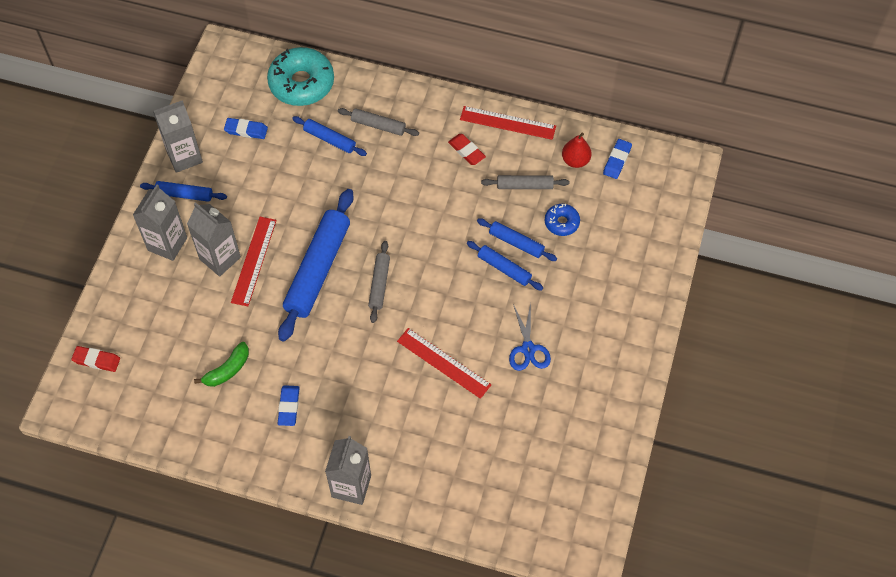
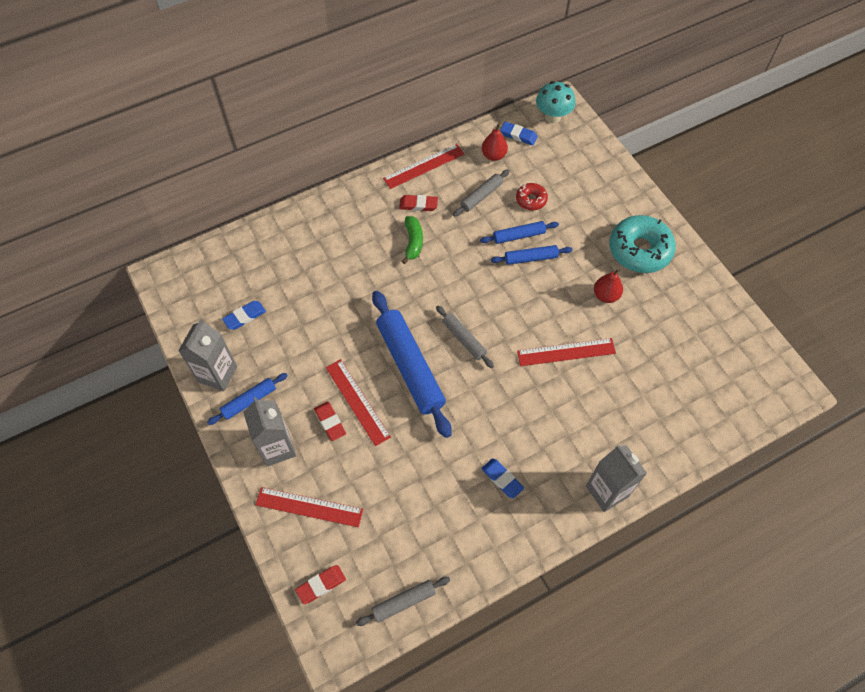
camera: 45 degrees left, 0 degrees up
(144, 303) = (309, 507): none -> red ruler
(220, 258) = (330, 422): grey carton -> red eraser
(227, 370) = (429, 495): green banana -> green banana (413, 242)
(301, 83) = (249, 252): turquoise donut -> turquoise donut (639, 250)
(329, 139) = (315, 273): blue rolling pin -> none
(378, 125) = (339, 236): grey rolling pin -> grey rolling pin (403, 602)
(528, 349) = (606, 295): blue scissors -> red pear
(561, 222) = (531, 200): blue donut -> red donut
(617, 160) = (518, 135): blue eraser -> blue eraser turned 45 degrees counterclockwise
(667, 168) = (552, 117): none -> turquoise mushroom

